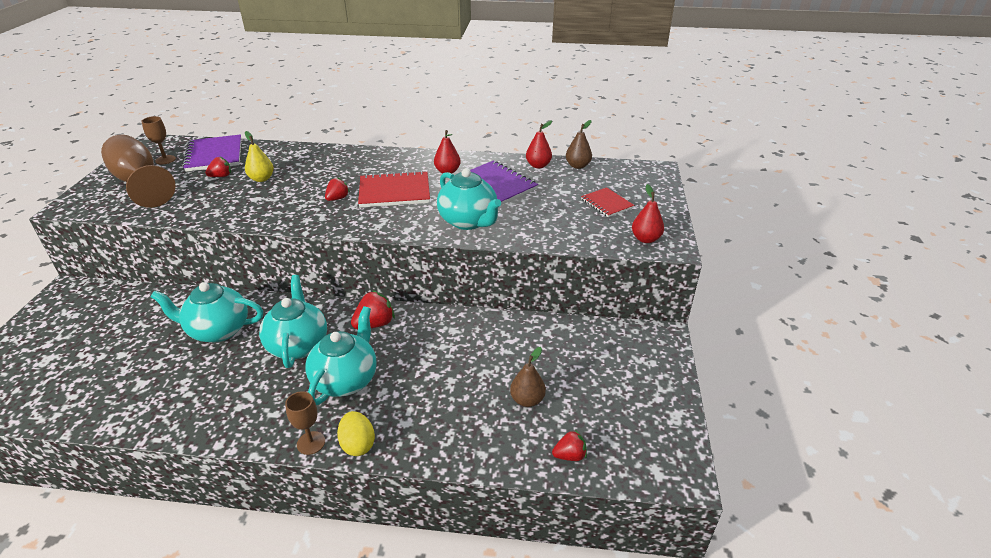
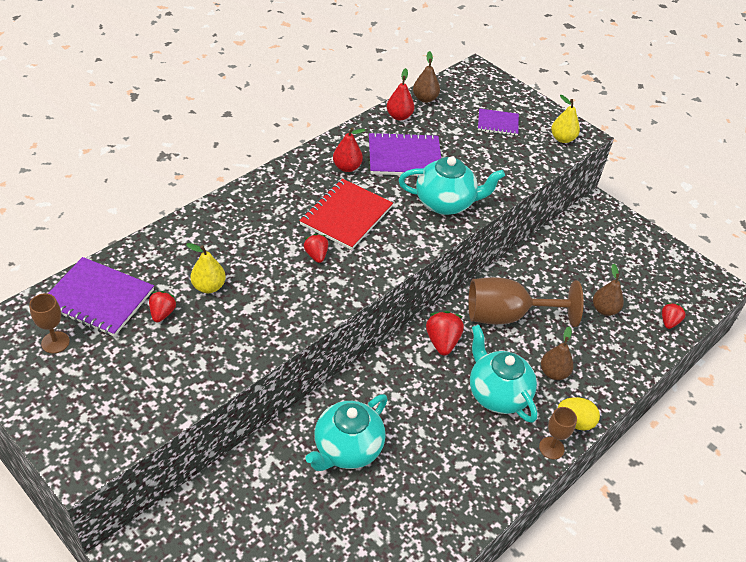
camera: 55 degrees left, 10 degrees up
(140, 183) = (93, 383): brown goblet -> brown goblet (507, 316)
(298, 345) = (424, 403): turquoise teapot -> none
(406, 403) = (553, 373): none -> brown pear
(606, 203) = (497, 123): red notebook -> purple notebook
(645, 239) = (562, 139): red pear -> yellow pear

